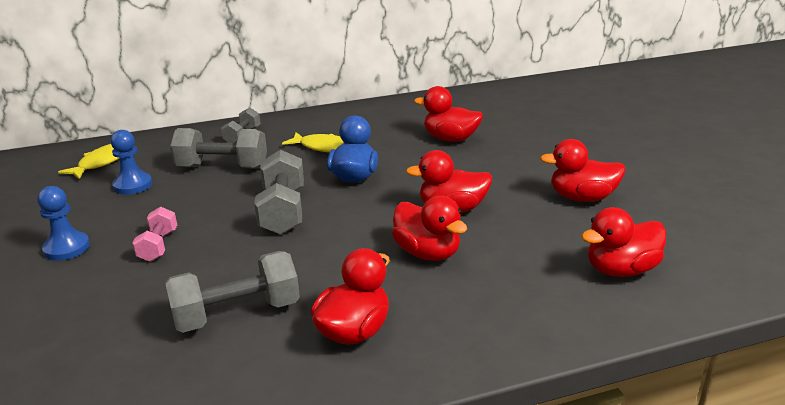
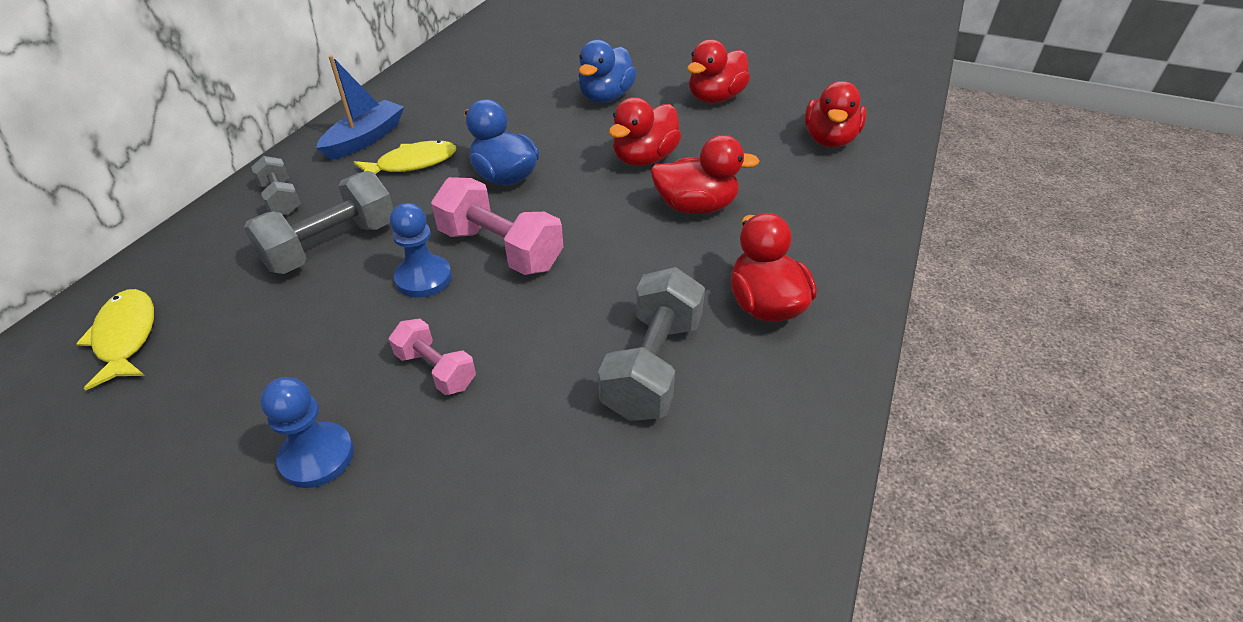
camera: 50 degrees left, 15 degrees up
(133, 185) = (247, 333): blue pawn -> blue pawn (423, 278)
(283, 211) = (500, 249): grey dumbbell -> pink dumbbell
(326, 125) = (365, 139): none -> blue boat
(450, 139) = (524, 96): red duck -> none
(501, 162) = (606, 97): none -> blue duck

